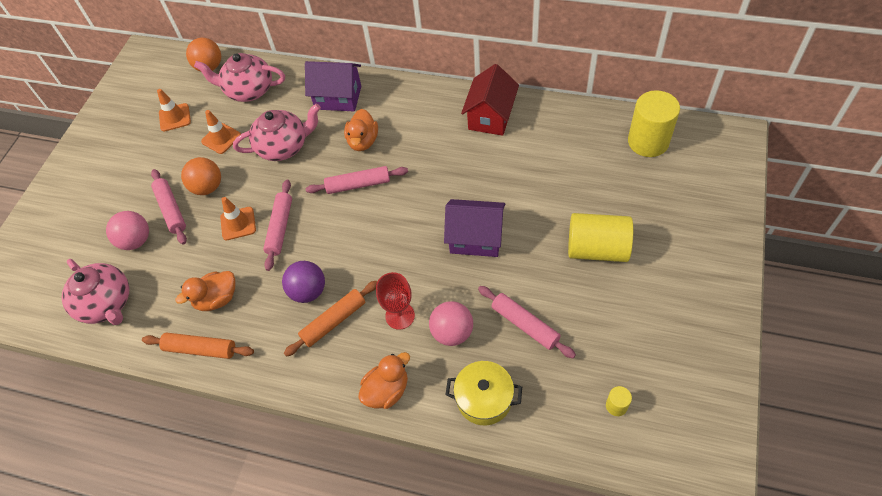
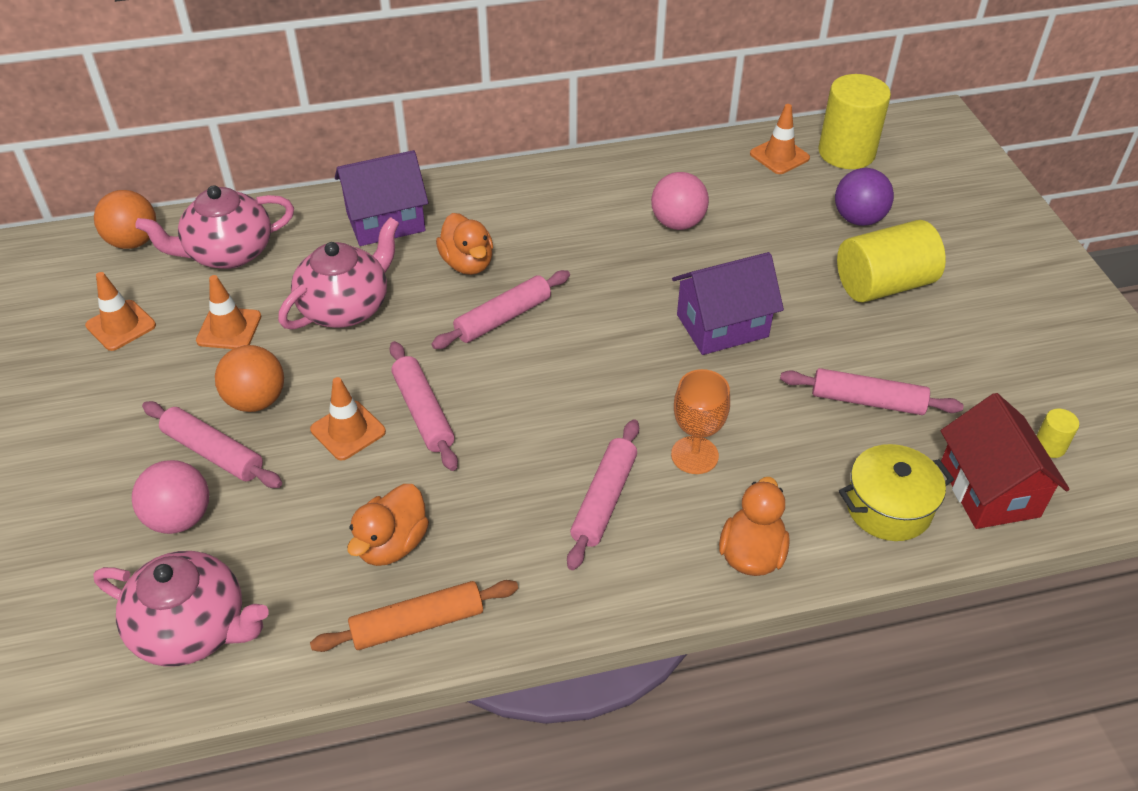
camera: 35 degrees left, 10 degrees down
(308, 291) = (534, 477): purple ball -> purple ball (858, 219)
(334, 321) = (604, 500): orange rolling pin -> pink rolling pin
(400, 316) = (694, 455): red goblet -> orange goblet
(452, 332) = (782, 447): pink ball -> pink ball (677, 223)
(490, 116) = (627, 182): red house -> red house (989, 490)
(600, 129) = (779, 156): none -> orange traffic cone

